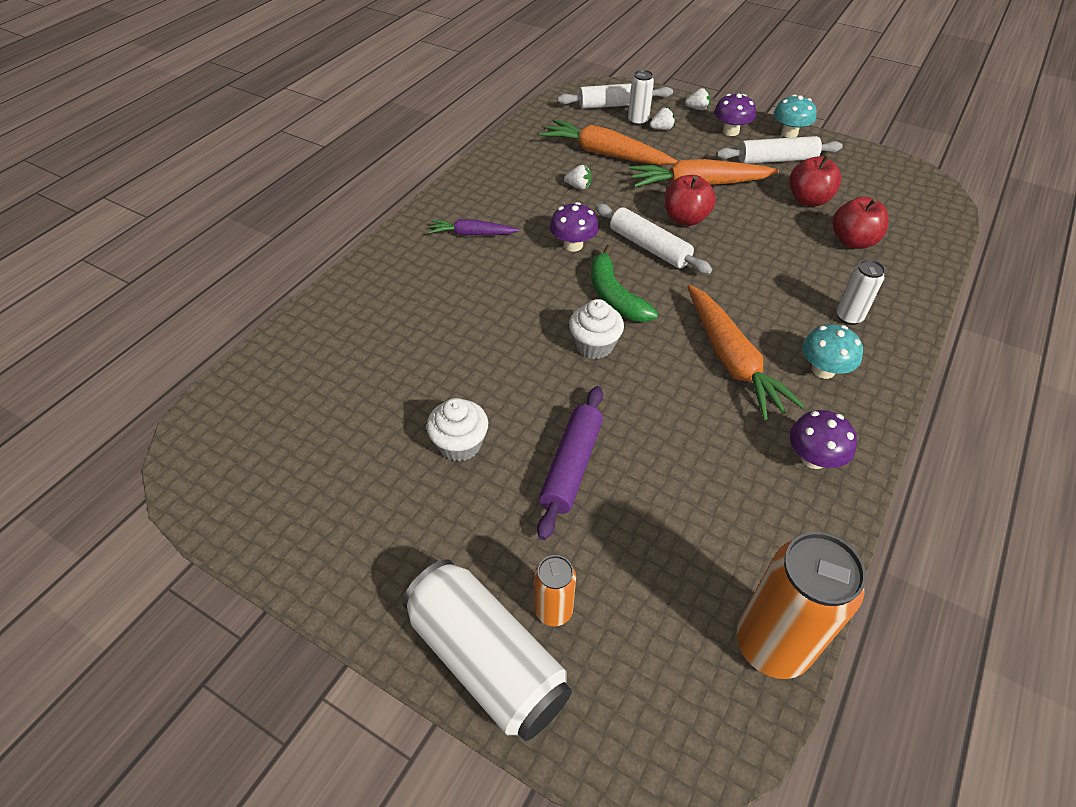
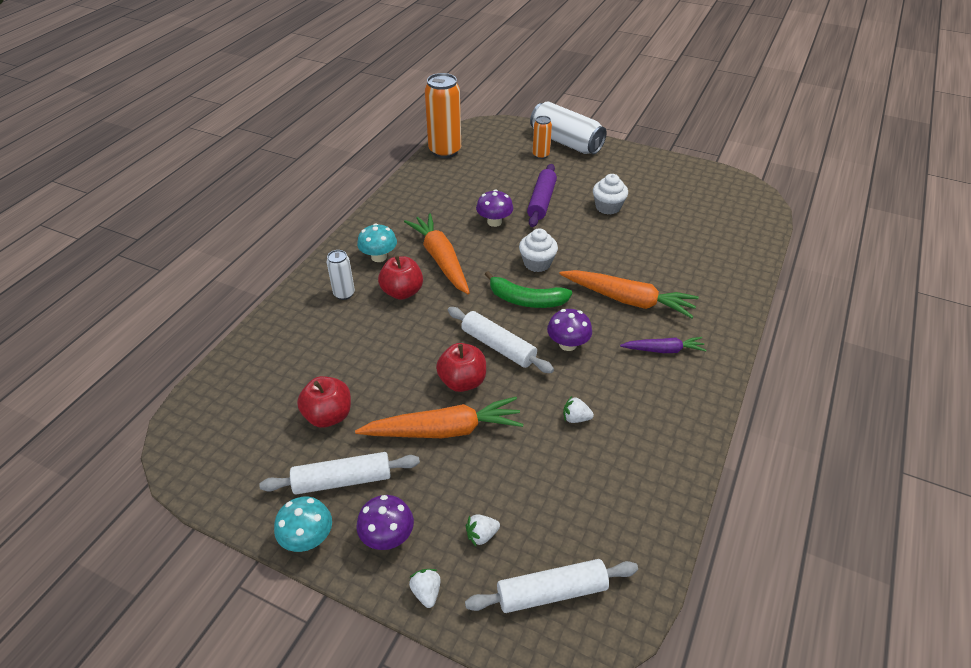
camera: 175 degrees right, 5 degrees down
(605, 154) = (553, 476): orange carrot -> orange carrot (628, 300)
(614, 295) = (526, 300): green banana -> green banana turned 135 degrees clockwise
(638, 121) = (515, 551): white can -> none
(697, 108) = (426, 592): white strawberry -> white strawberry turned 75 degrees clockwise
(813, 458) = (403, 212): purple mushroom -> purple mushroom (494, 222)
(852, 241) = (306, 365): red apple -> red apple (402, 292)

